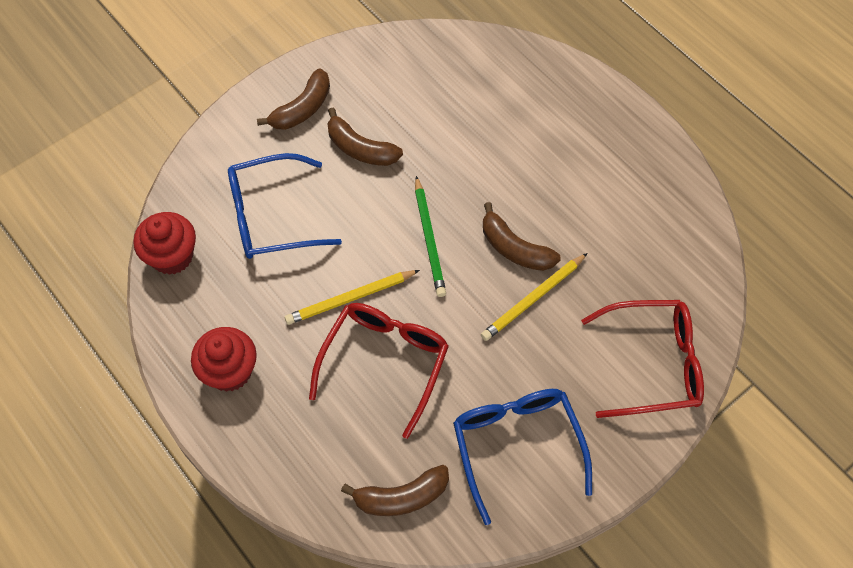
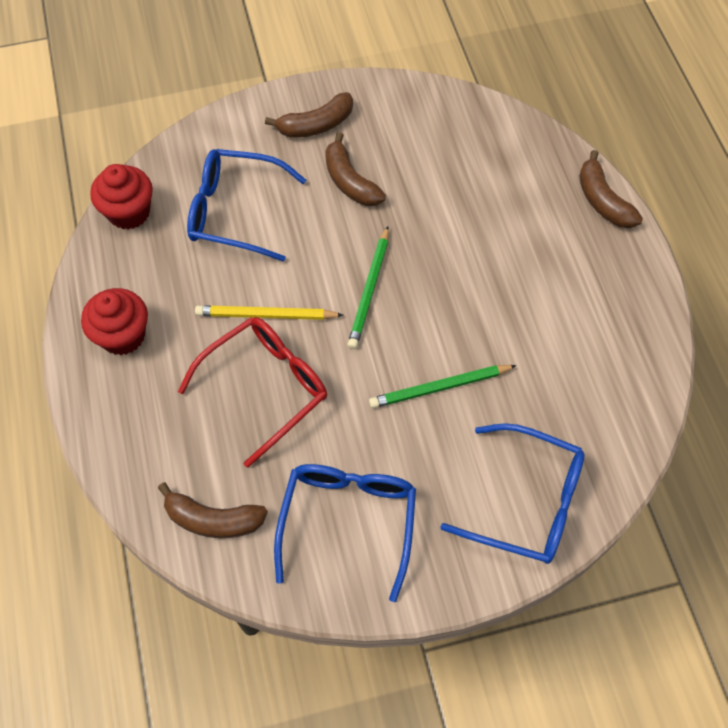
camera: 25 degrees right, 0 degrees up
(514, 248) = (447, 332): brown banana -> brown banana (602, 201)
(533, 299) = (440, 388): yellow pencil -> green pencil
(653, 364) = (527, 502): red glasses -> blue glasses

